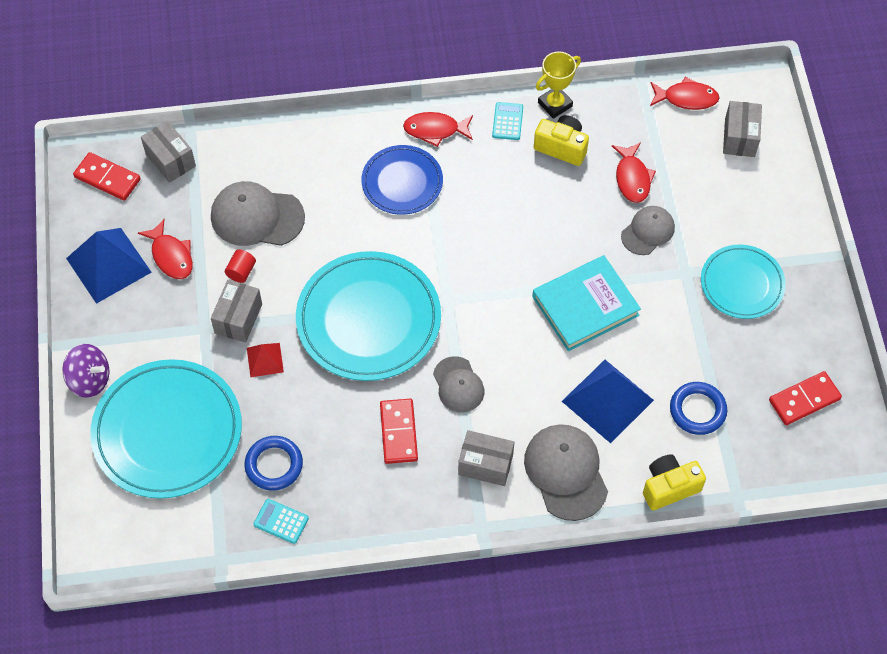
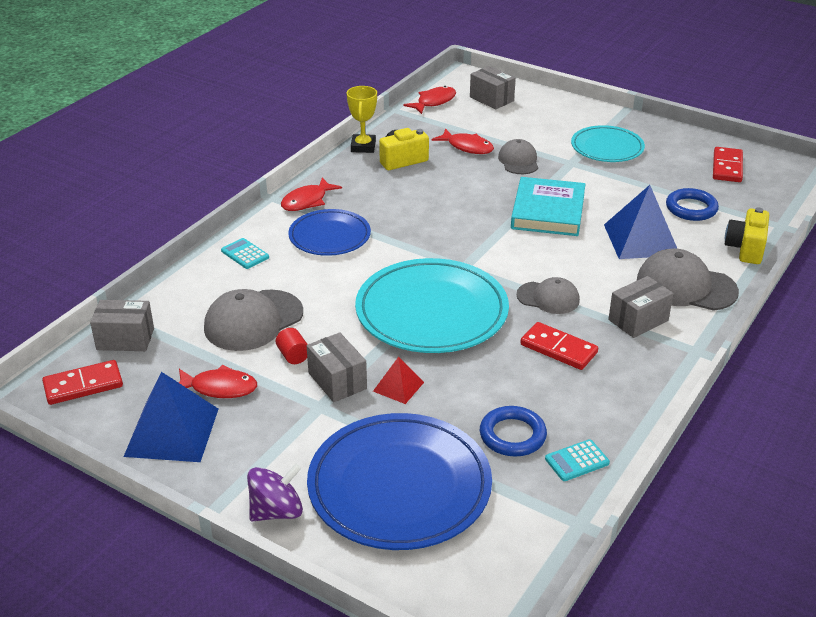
camera: 50 degrees left, 25 degrees down
(167, 432) = (399, 486): turquoise plate -> blue plate
(507, 121) = (347, 170): turquoise calculator -> turquoise calculator (245, 254)

